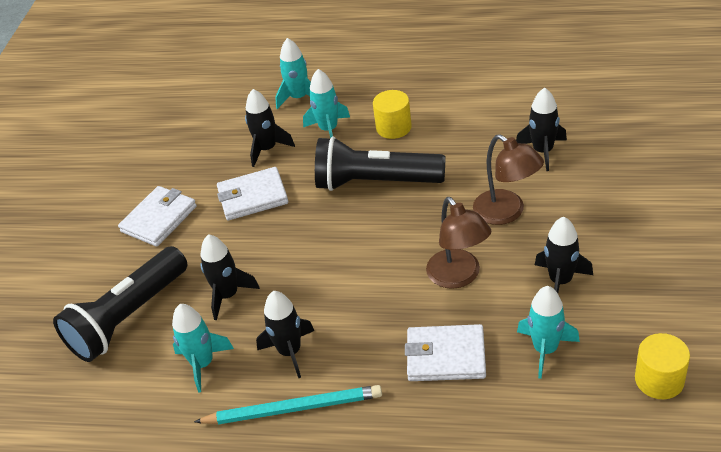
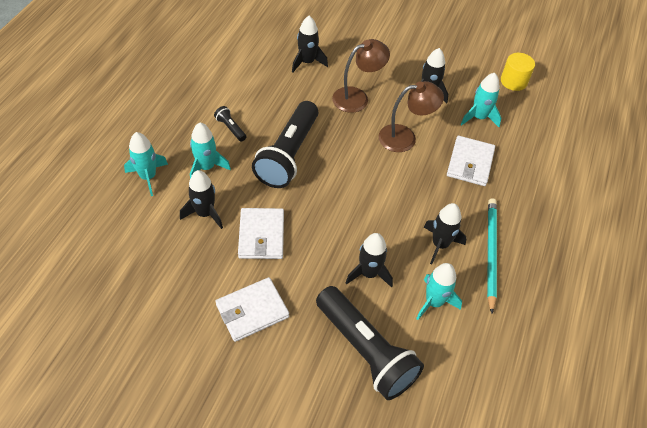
camera: 85 degrees left, 10 degrees up
(159, 219) = (252, 311): white wallet -> white wallet turned 75 degrees counterclockwise
(393, 127) = (230, 128): yellow cylinder -> black flashlight

